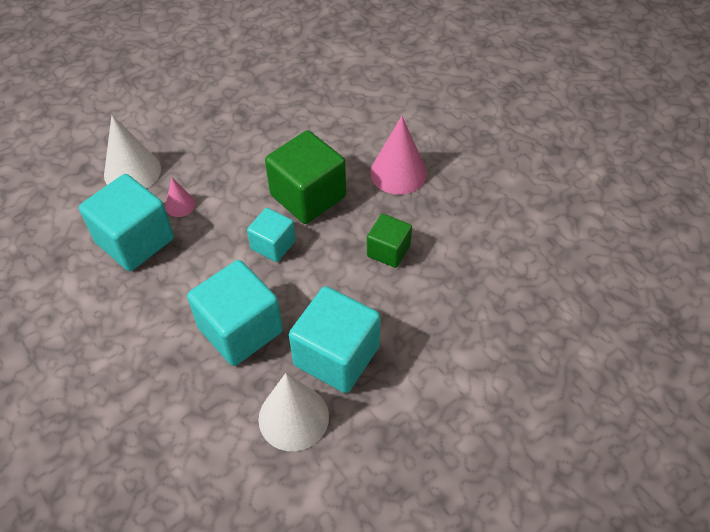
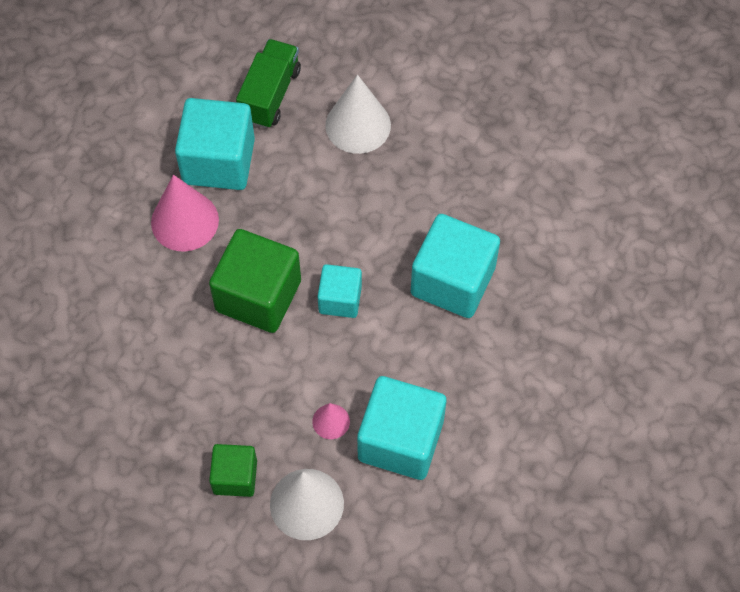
camera: 115 degrees left, 10 degrees up
(293, 417) = (514, 196): white cone -> white cone (358, 125)
(336, 356) = (437, 188): turquoise cube -> turquoise cube (218, 161)
(388, 251) = (297, 191): green cube -> green cube (235, 477)
(496, 265) = (270, 95): none -> green truck

